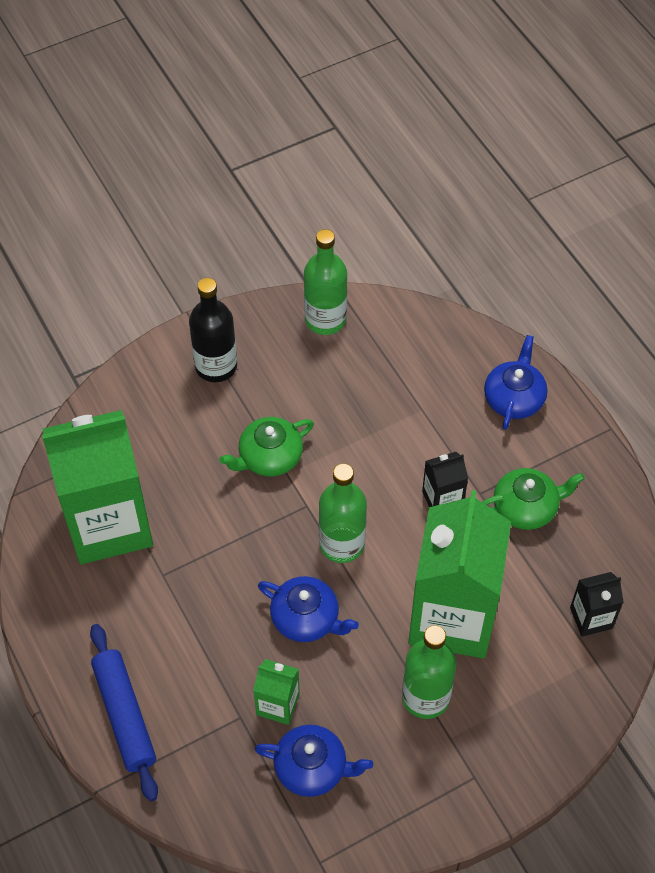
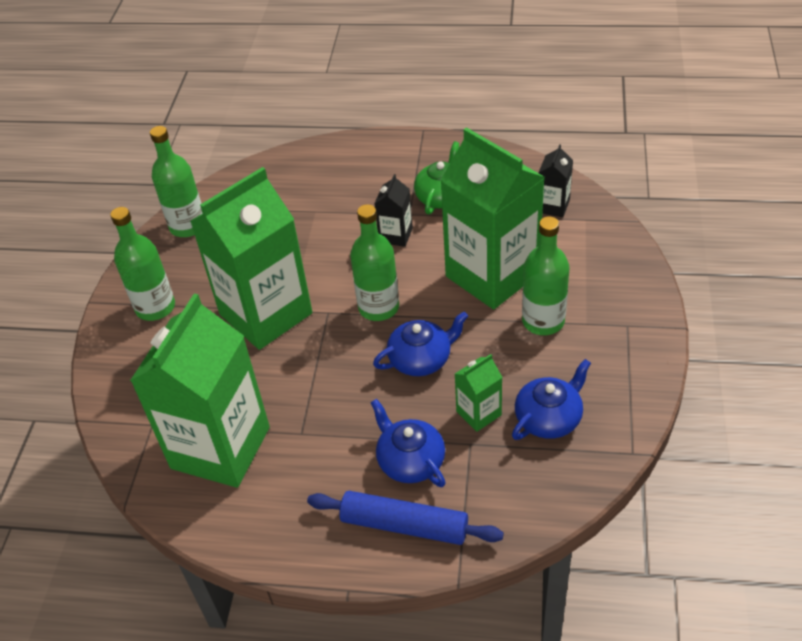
camera: 50 degrees left, 10 degrees down
(216, 366) = (155, 307): black bottle -> green bottle
(269, 457) = (266, 314): green teapot -> green carton
(514, 398) = (354, 162): blue teapot -> blue teapot (410, 460)

